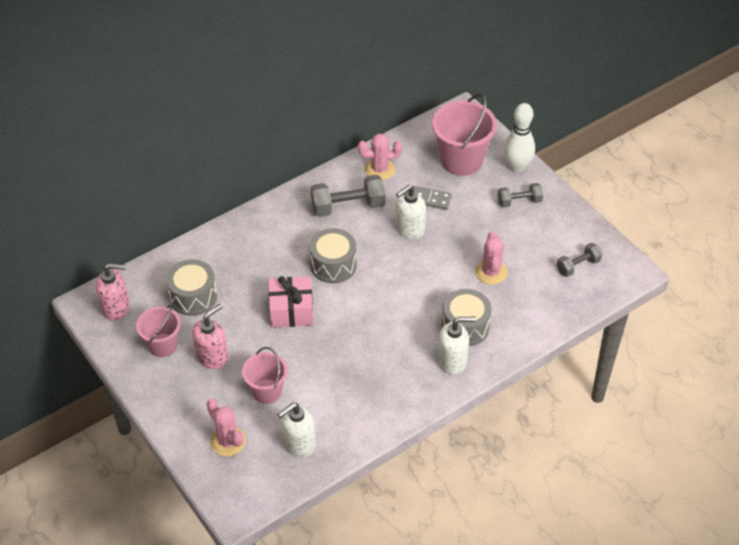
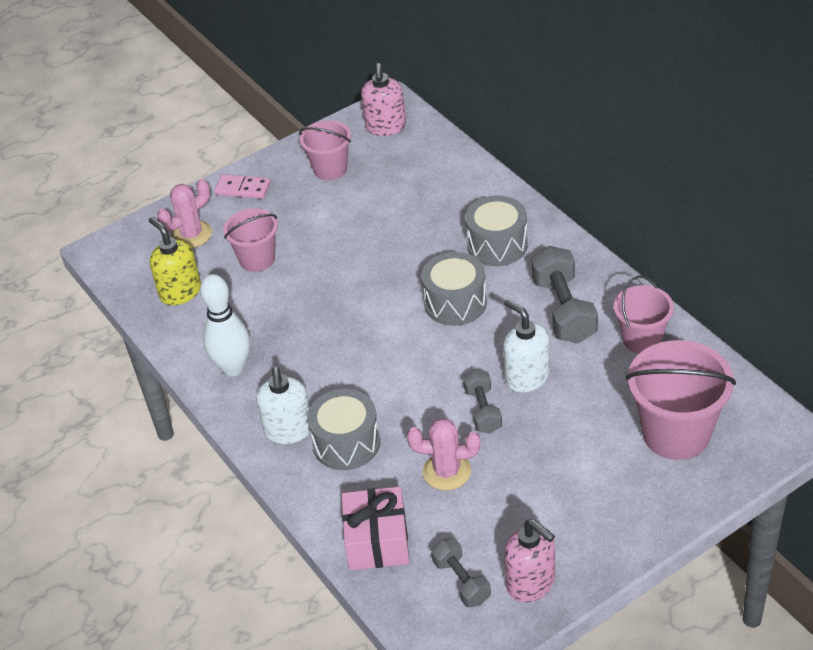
camera: 95 degrees right, 5 degrees down
(174, 407) = (242, 189): none -> pink domino
(193, 297) = (402, 184): grey drum -> grey drum (497, 245)
(212, 356) = (311, 210): pink soap dispenser -> pink soap dispenser (531, 583)
(291, 310) = (378, 269): pink gift -> pink gift (377, 541)
(298, 443) = (180, 292): white soap dispenser -> yellow soap dispenser
(379, 169) = (642, 339): pink cactus -> pink bucket
(429, 199) = (587, 398): grey domino -> none
(517, 167) = (671, 505): white bowling pin -> white bowling pin (233, 368)
(519, 201) = (594, 507): grey dumbbell -> grey dumbbell (483, 411)

